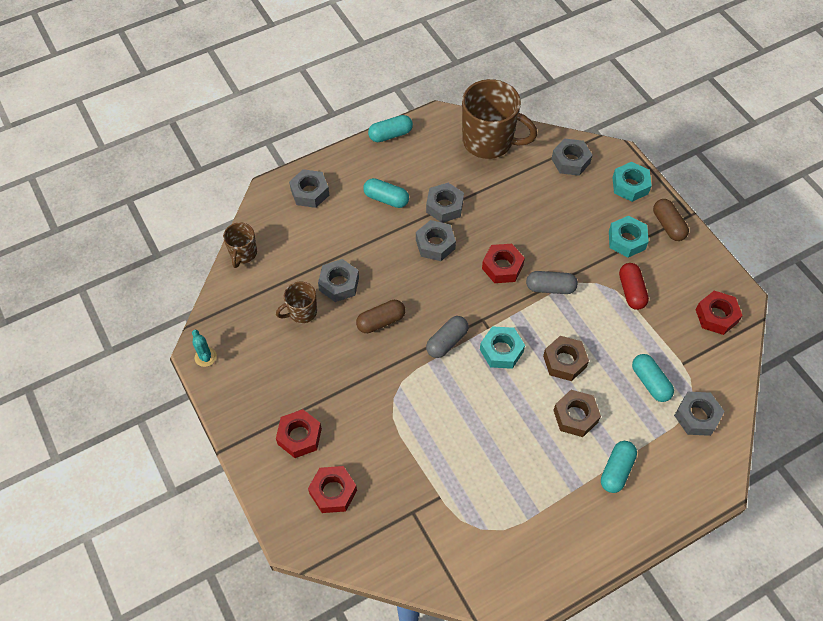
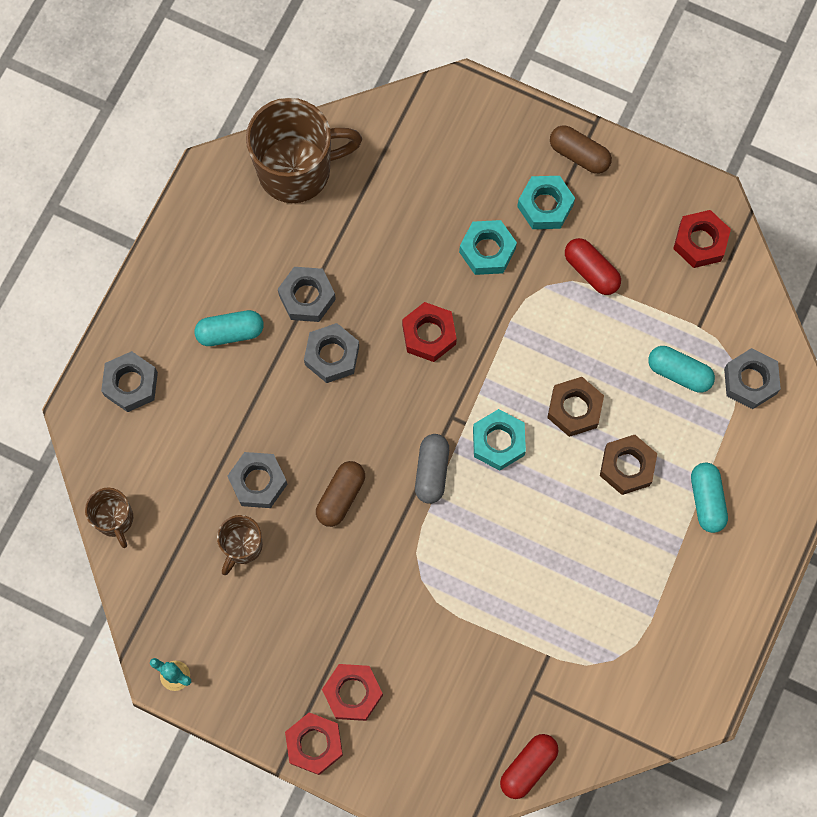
camera: 35 degrees left, 15 degrees up
(333, 492) = (434, 728): red nut -> red nut (314, 744)
(374, 558) = (528, 767): none -> red capsule
(390, 135) = (169, 238): turquoise capsule -> none
(550, 288) = (500, 326): grey capsule -> none
(570, 161) = (412, 135): grey nut -> none
(630, 185) = (503, 126): turquoise nut -> turquoise nut (487, 250)

